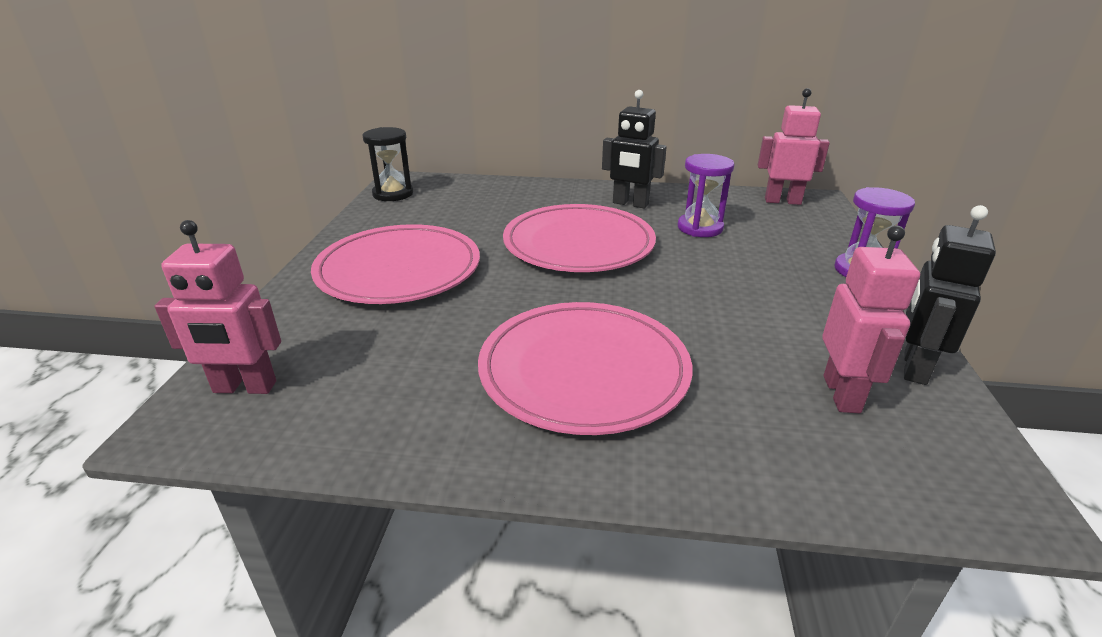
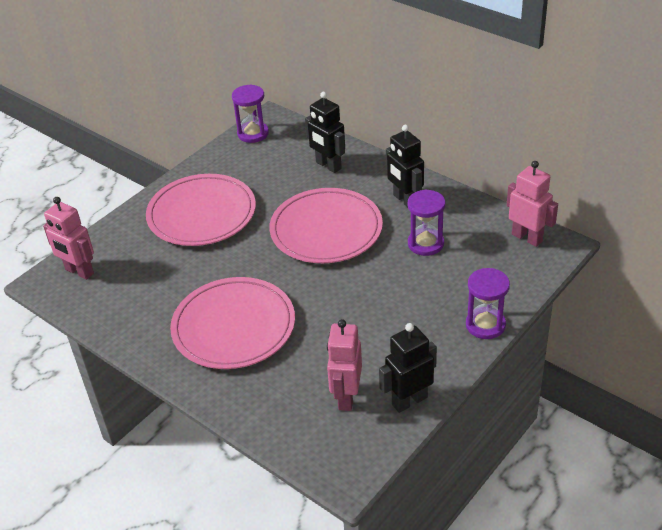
camera: 35 degrees right, 10 degrees up
(393, 194) = (253, 133): black hourglass -> purple hourglass
(513, 198) = (328, 166): none -> black robot
(842, 394) = (346, 397): pink robot -> pink robot turned 150 degrees clockwise

